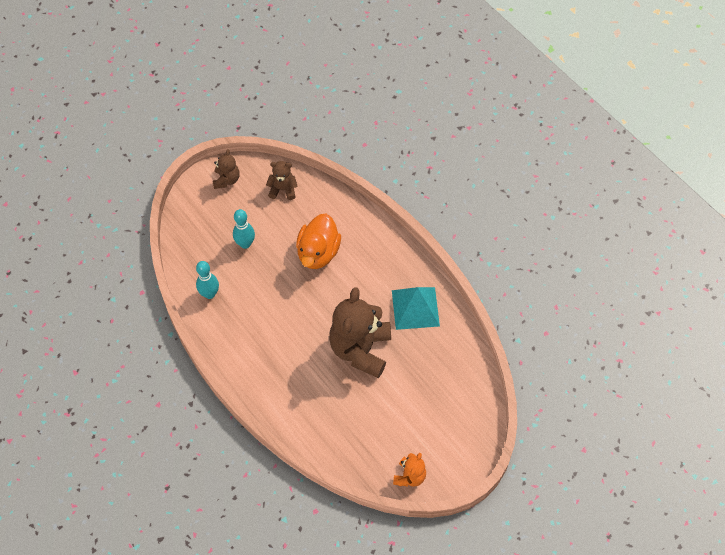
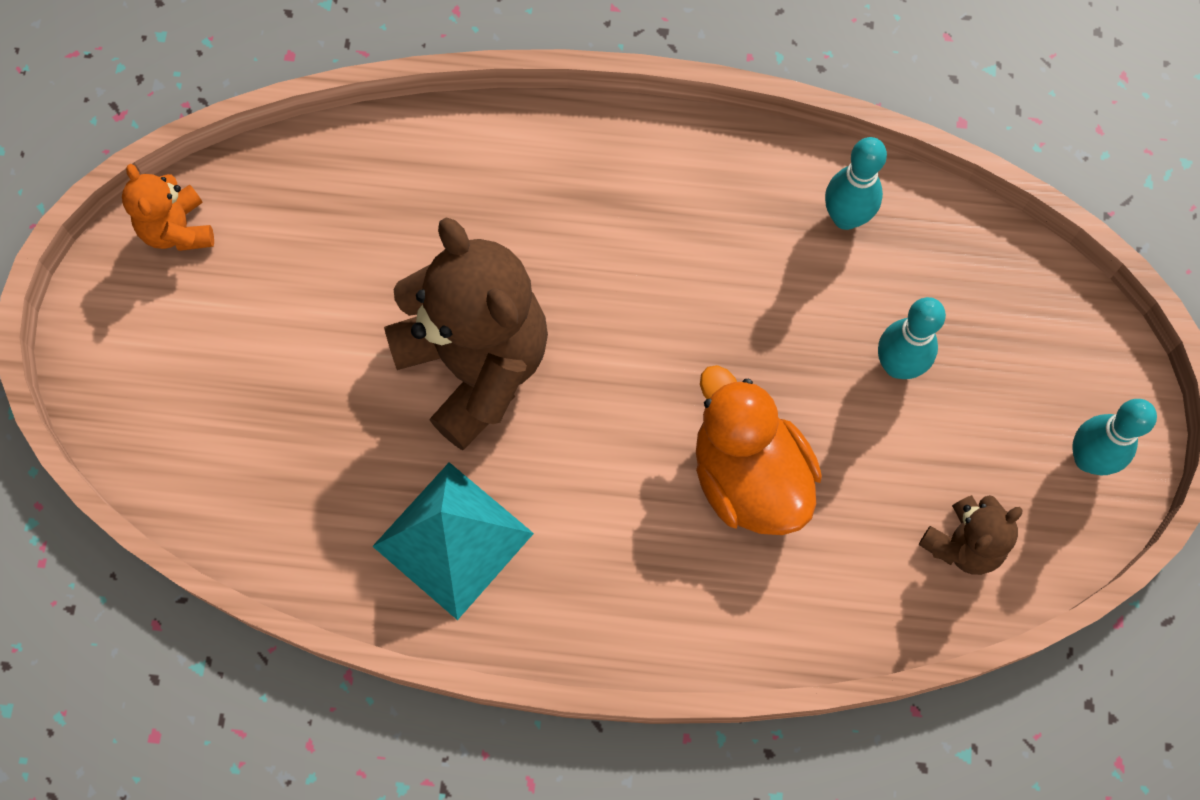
camera: 135 degrees right, 10 degrees up
(226, 180) = (1088, 459): brown teddy bear -> turquoise bowling pin

